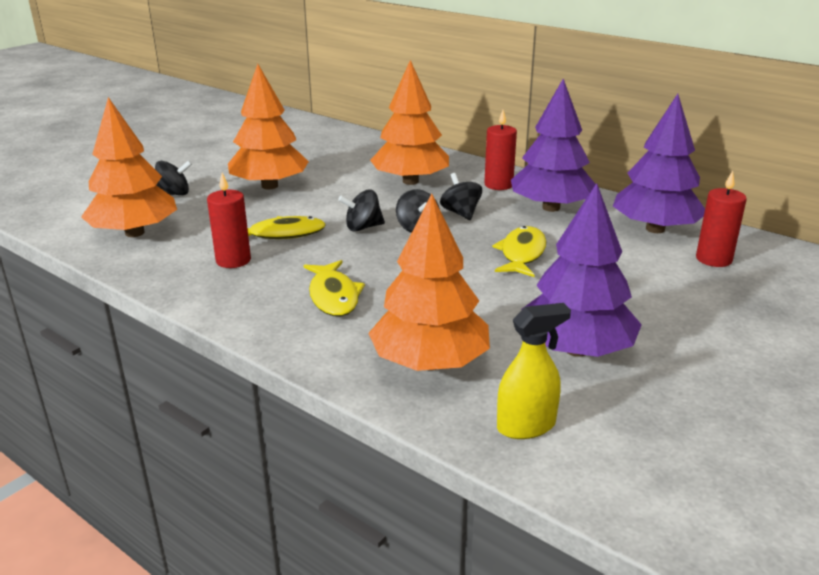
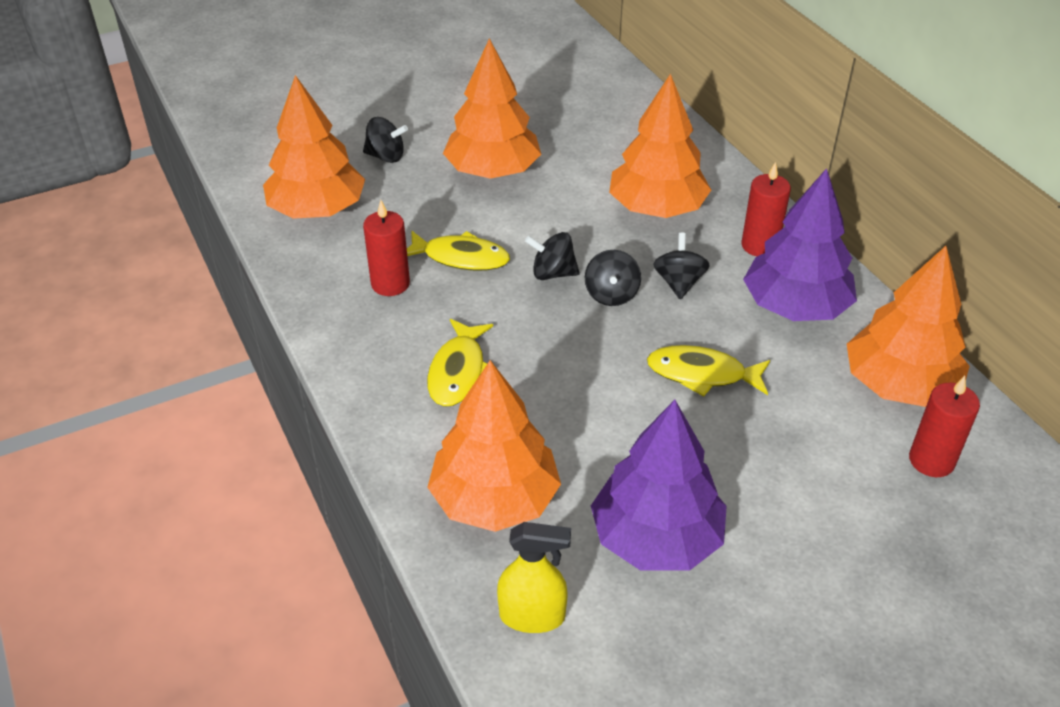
camera: 25 degrees right, 15 degrees up
(522, 254) = (702, 374): yellow fish -> yellow fish turned 120 degrees counterclockwise
(655, 229) = (899, 385): purple tree -> orange tree

